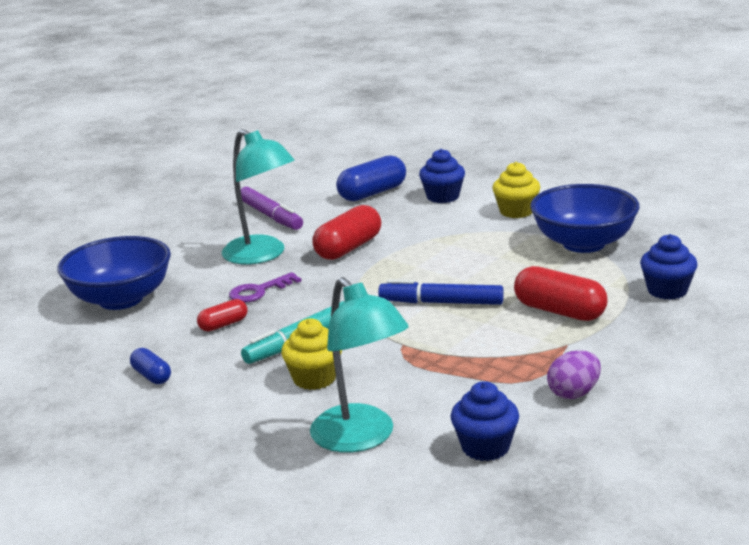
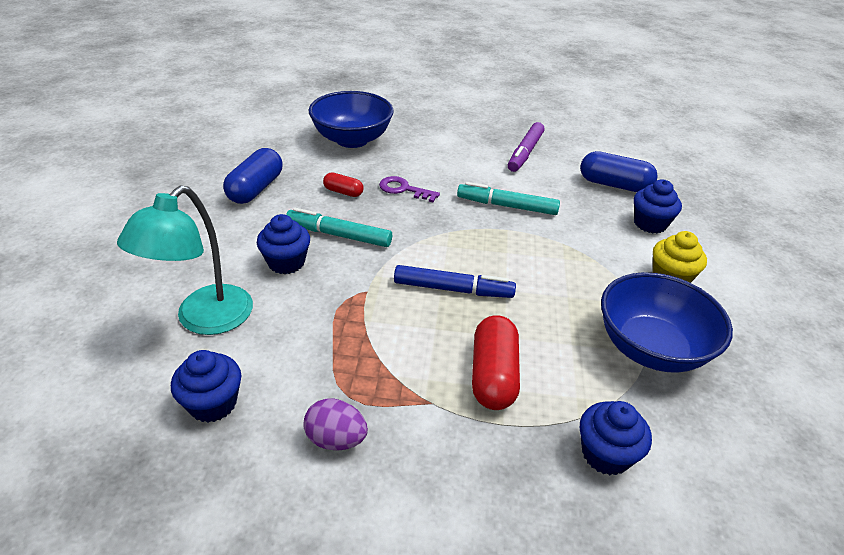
camera: 55 degrees right, 15 degrees up
(151, 376) = (256, 189): blue capsule -> blue capsule, size x1.81
(262, 255) = (460, 171): turquoise lamp -> none
(314, 378) = (286, 262): yellow cupcake -> blue cupcake
(348, 248) = (507, 206): red capsule -> turquoise marker
(441, 303) = (453, 289): blue marker -> blue marker turned 120 degrees clockwise

